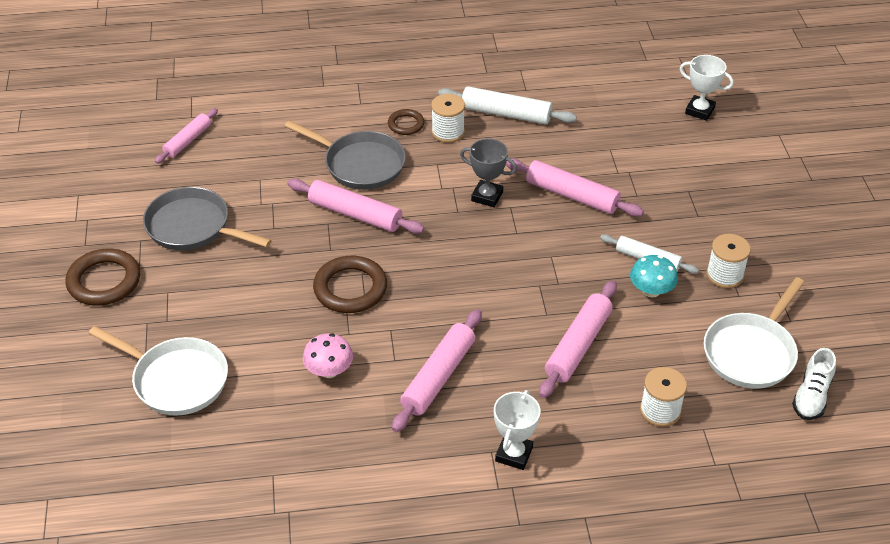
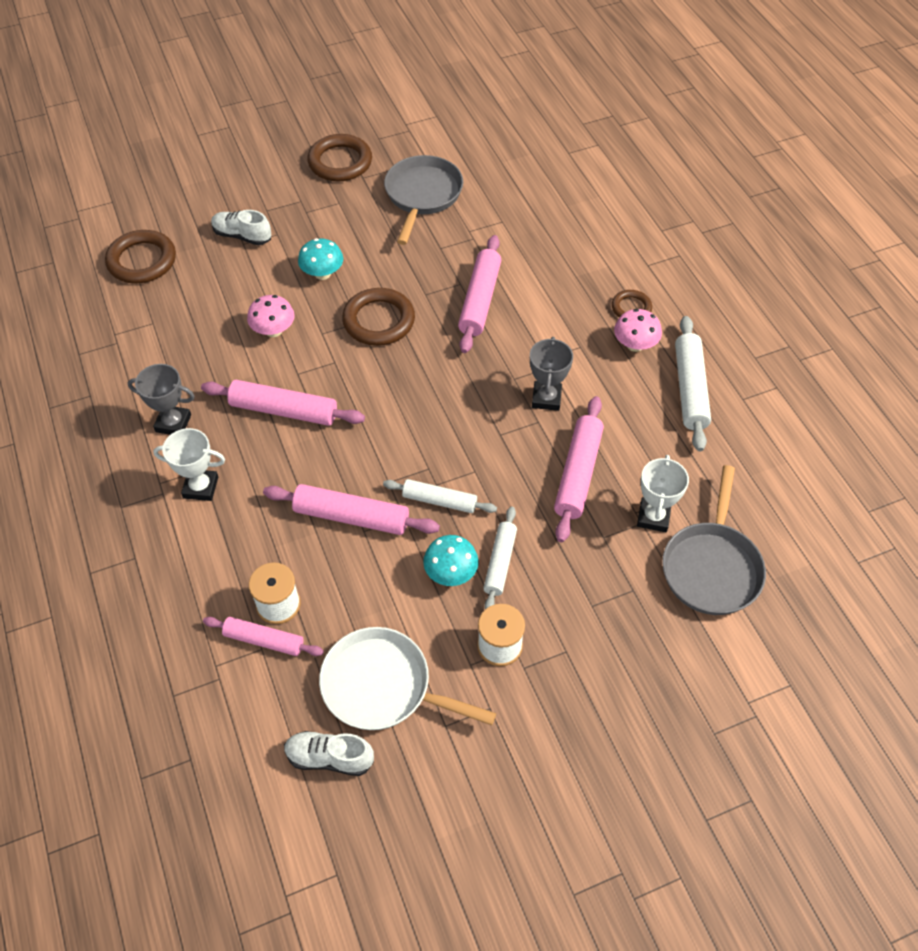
camera: 75 degrees right, 10 degrees up
(168, 476) = (142, 261): none -> brown ring
(176, 379) = (242, 236): white pan -> white shoe
(188, 141) = (534, 160): pink rolling pin -> pink rolling pin (264, 640)
(266, 320) = (322, 273): none -> turquoise mushroom
(360, 164) = (553, 287): grey pan -> grey pan (712, 567)
(424, 469) = (173, 423): none -> grey trophy
(448, 132) = (635, 345): white spool -> pink mushroom
(576, 284) = (439, 501): none -> white rolling pin
(699, 111) = (793, 584): white trophy -> white trophy (653, 517)

